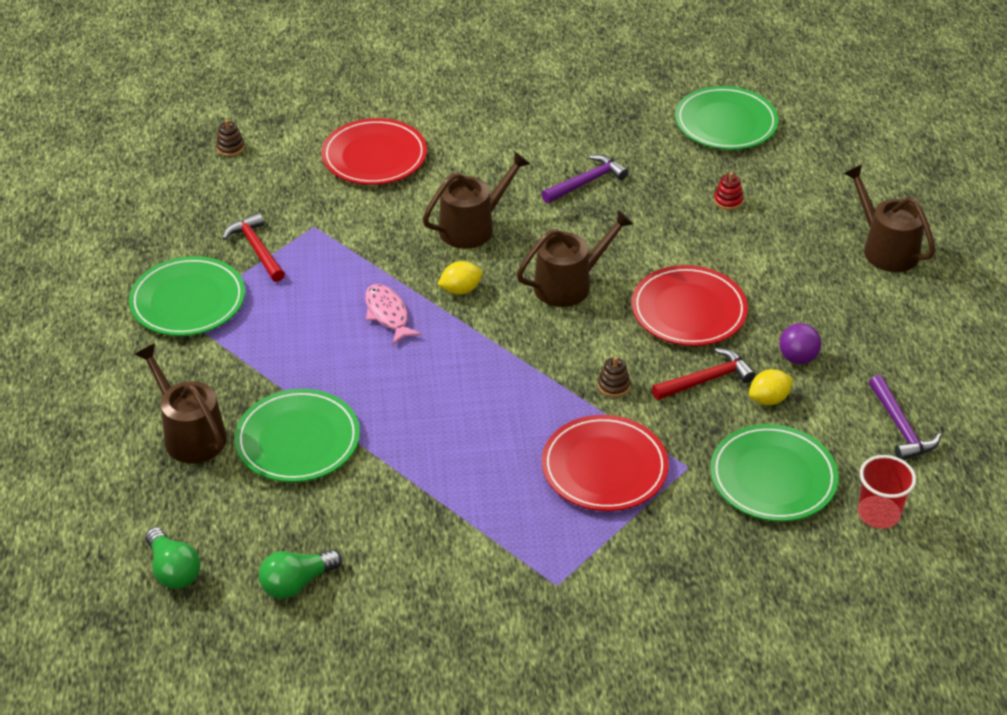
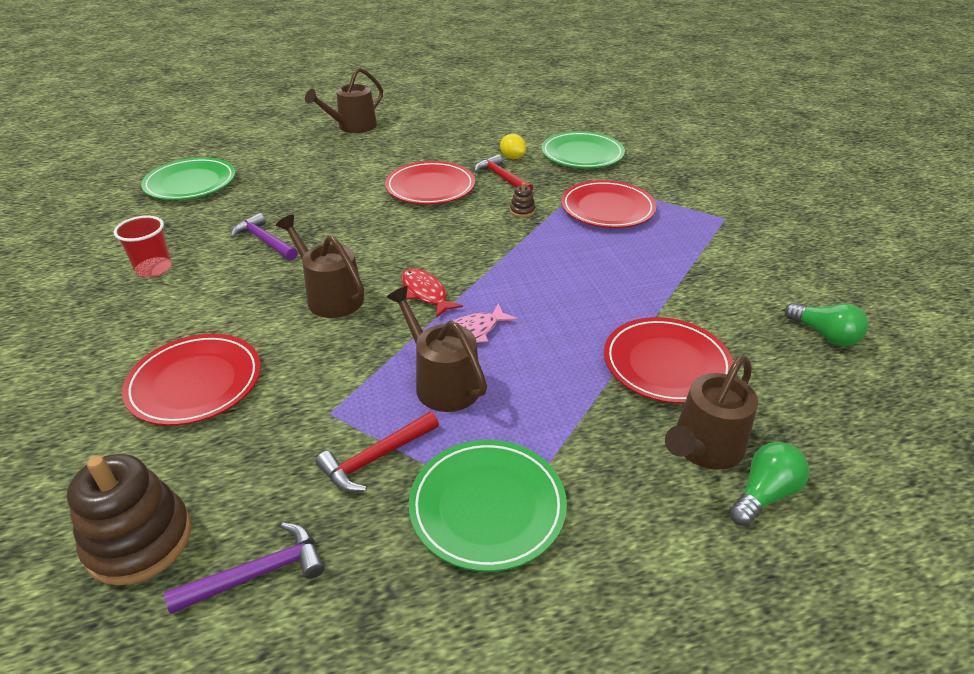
camera: 100 degrees left, 5 degrees down
(173, 570) = (879, 418): green light bulb -> green light bulb (764, 494)
(230, 148) = (139, 540): brown stacking toy -> brown stacking toy, size x2.30
(298, 440) = (666, 364): green plate -> red plate
(460, 290) = (425, 293): yellow lemon -> red fish
(569, 284) = (408, 238): brown watering can -> brown watering can (442, 383)
(728, 201) = (297, 178): red stacking toy -> none
(797, 358) = (469, 150): purple ball -> none
(878, 513) = (593, 126): red cup -> red cup (154, 269)
(900, 427) = (519, 122): purple hammer -> purple hammer (257, 573)

